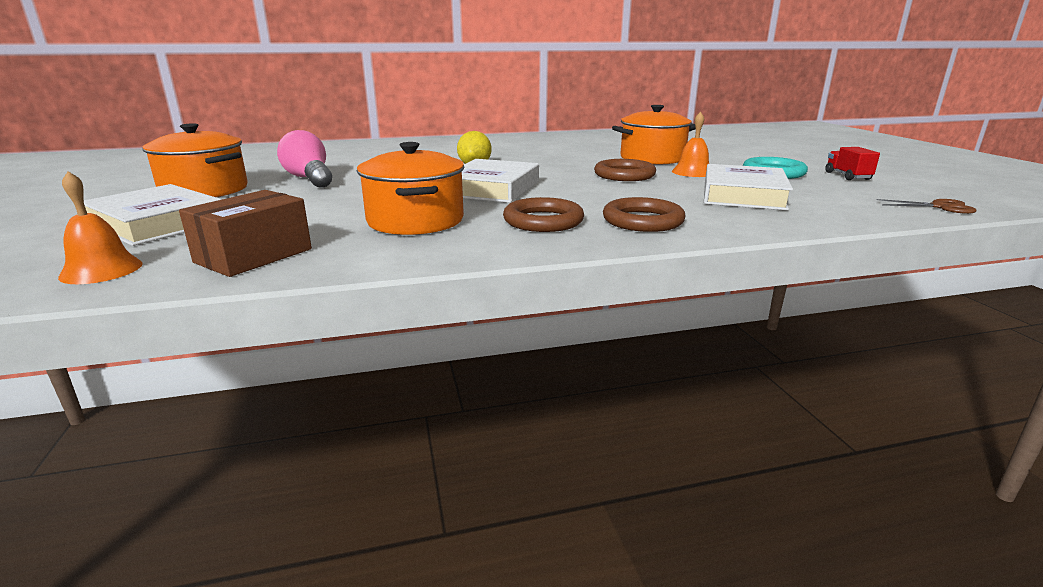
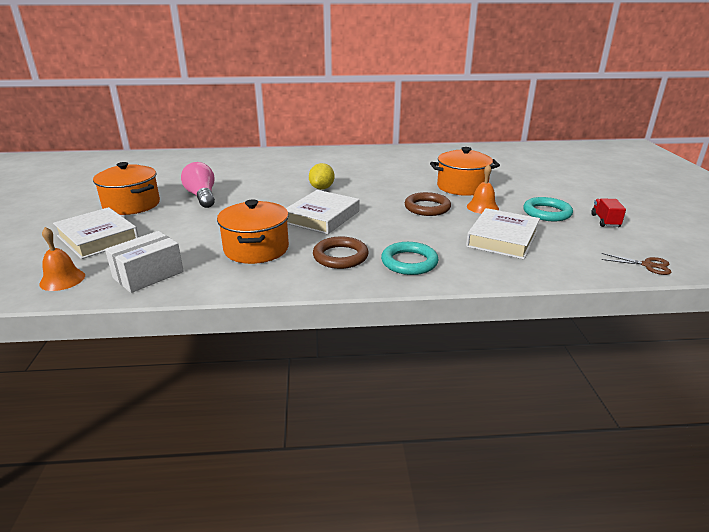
camera: 10 degrees right, 5 degrees up
(254, 256) = (148, 275): brown box -> white box
(642, 221) = (409, 262): brown ring -> turquoise ring

